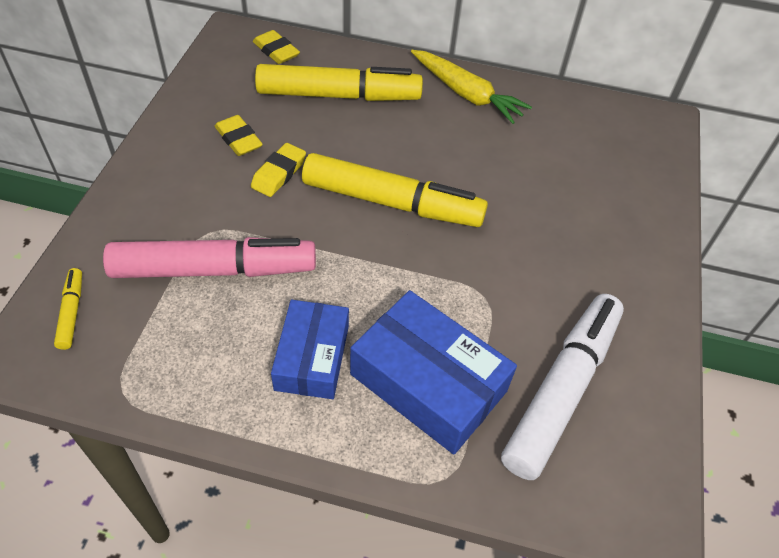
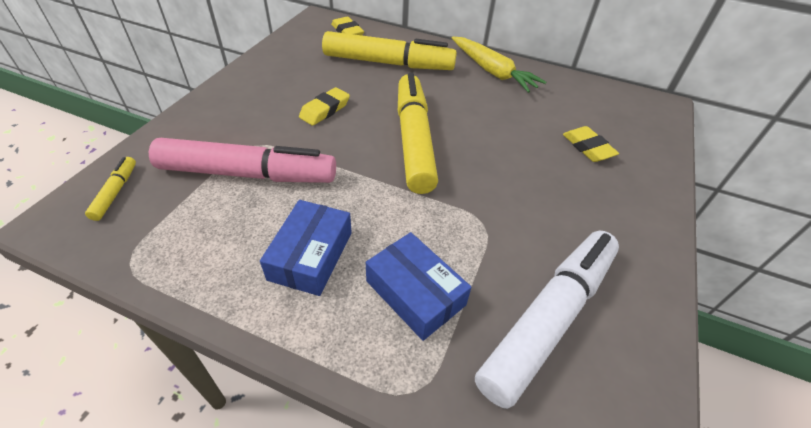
camera: 10 degrees right, 5 degrees down
(239, 139) = (300, 84): yellow eraser -> yellow eraser (588, 148)
(391, 202) = (414, 140): yellow marker -> yellow marker turned 120 degrees counterclockwise
(428, 382) = (415, 293): blue box -> blue box, size x0.66

